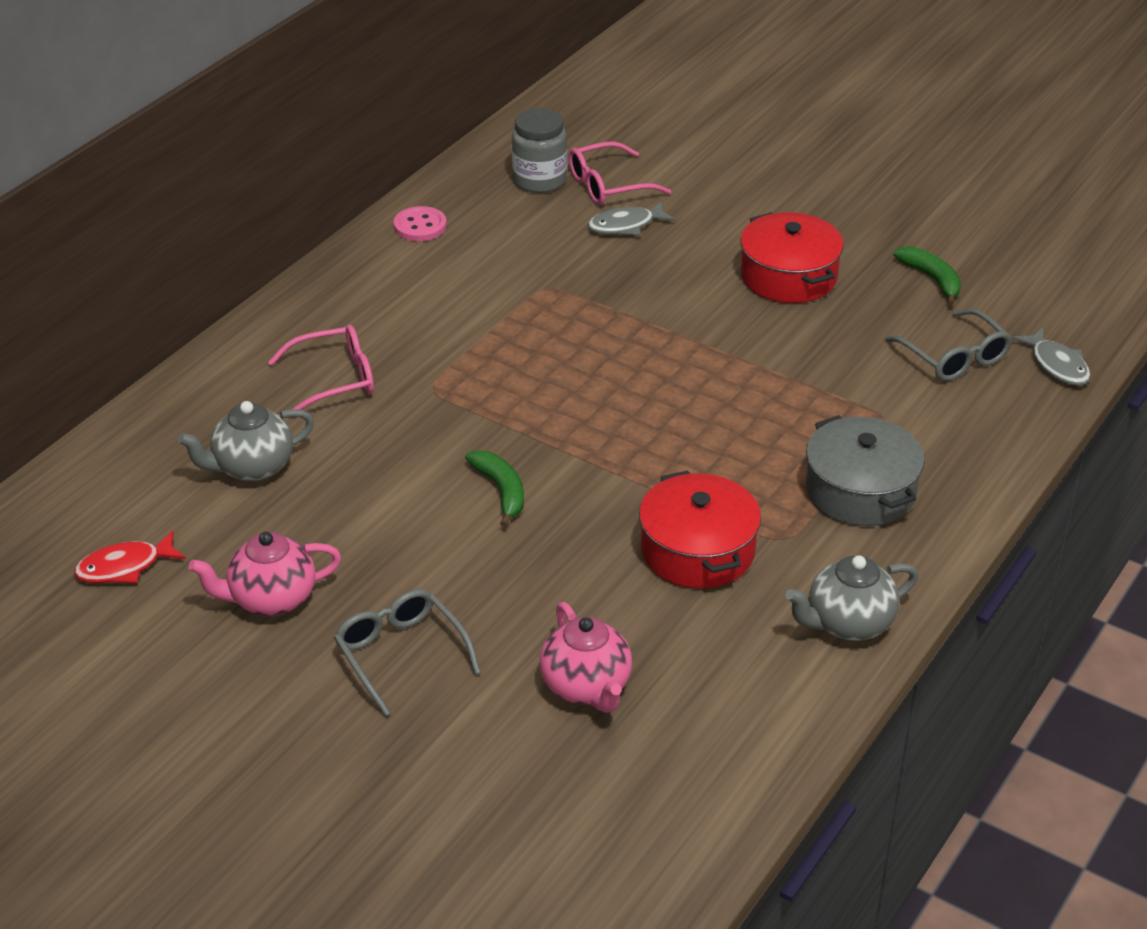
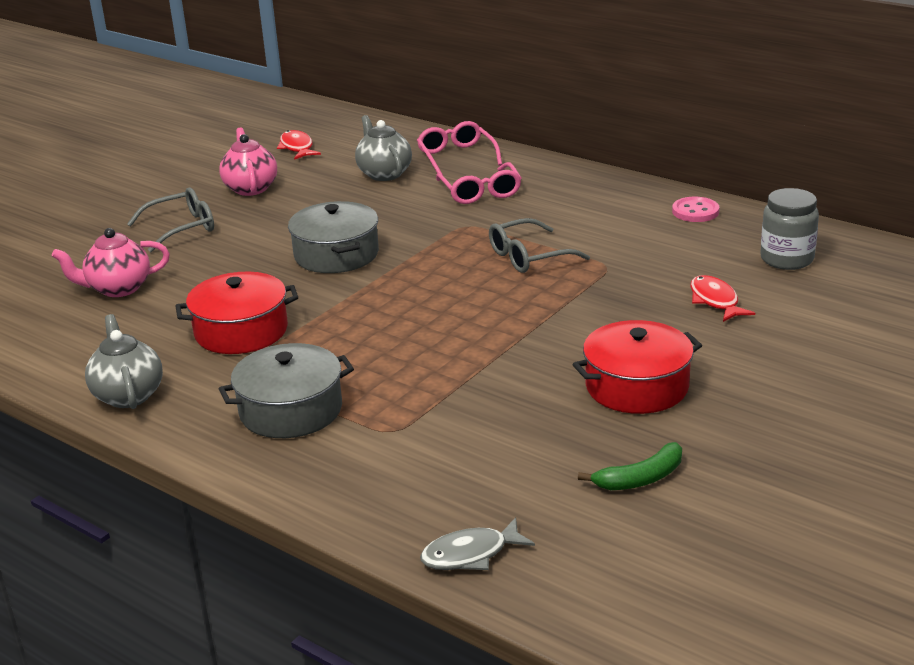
camera: 95 degrees right, 10 degrees down
(501, 491) = (336, 254): green banana -> grey pot
(608, 185) = (787, 292): pink glasses -> pink glasses (456, 157)
(626, 226) = (715, 301): grey fish -> red fish
(954, 357) = (491, 481): grey glasses -> grey glasses (529, 257)

